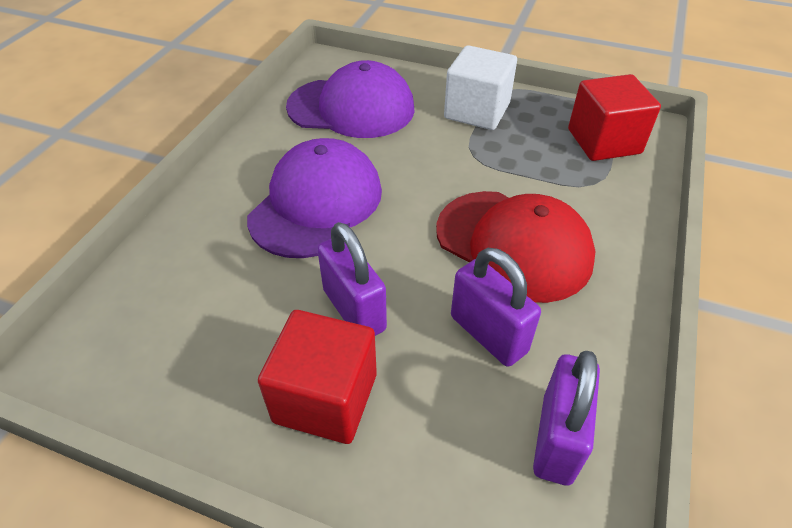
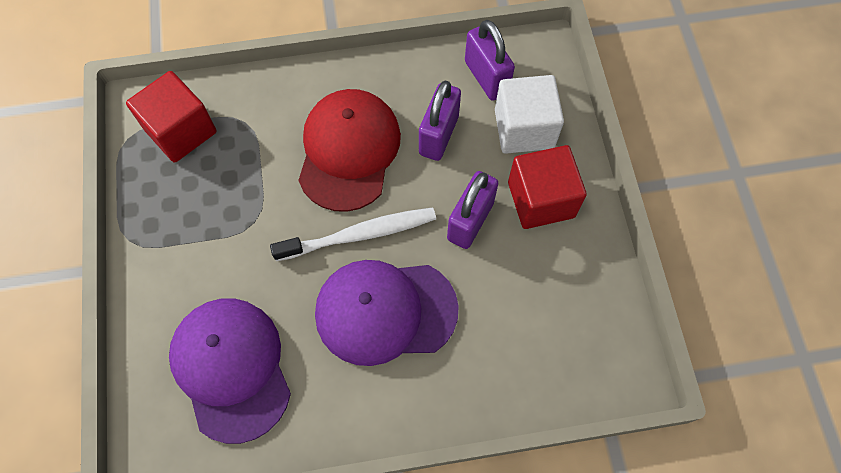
camera: 120 degrees left, 20 degrees up
(408, 216) = (359, 234): none -> white toothbrush
(477, 111) = (180, 248): white cube -> white cube (524, 129)
(557, 438) = (486, 77): purple padlock -> purple padlock turned 75 degrees clockwise

